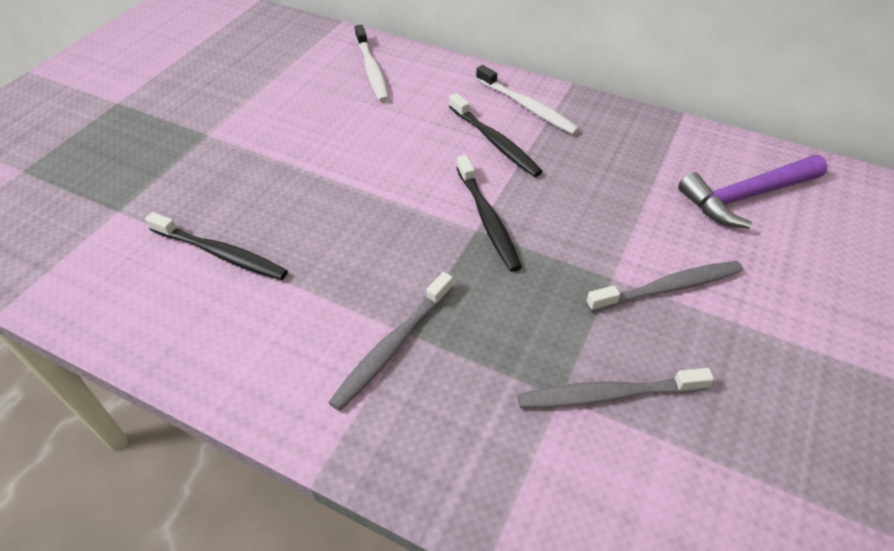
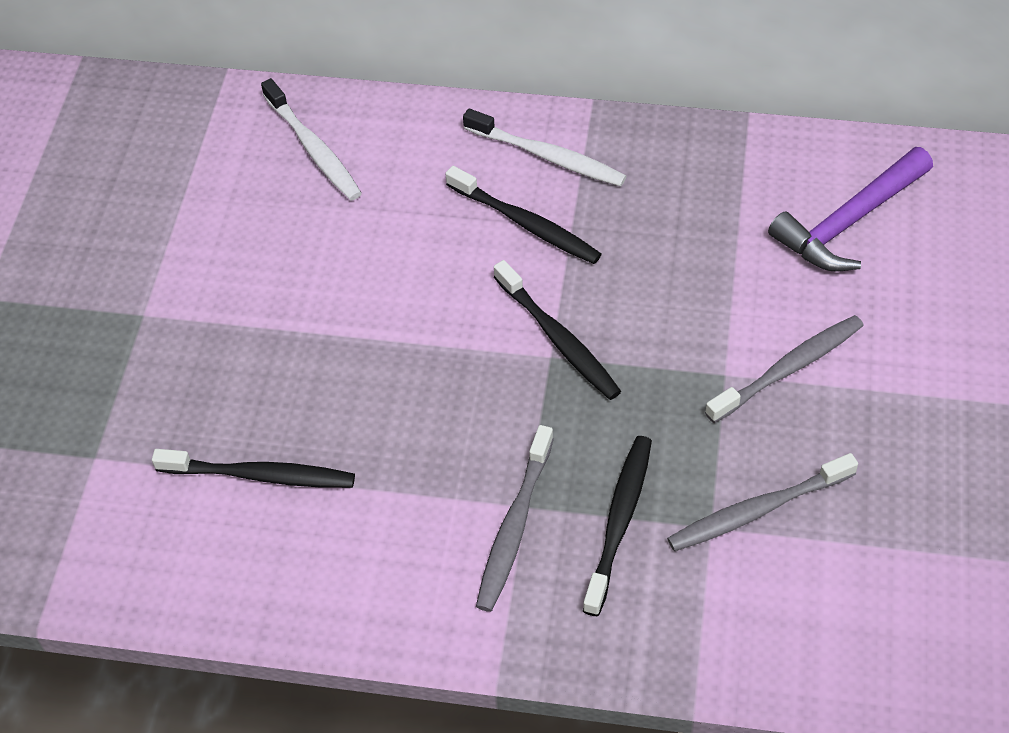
camera: 15 degrees left, 5 degrees up
(481, 369) = (619, 522): none -> black toothbrush

